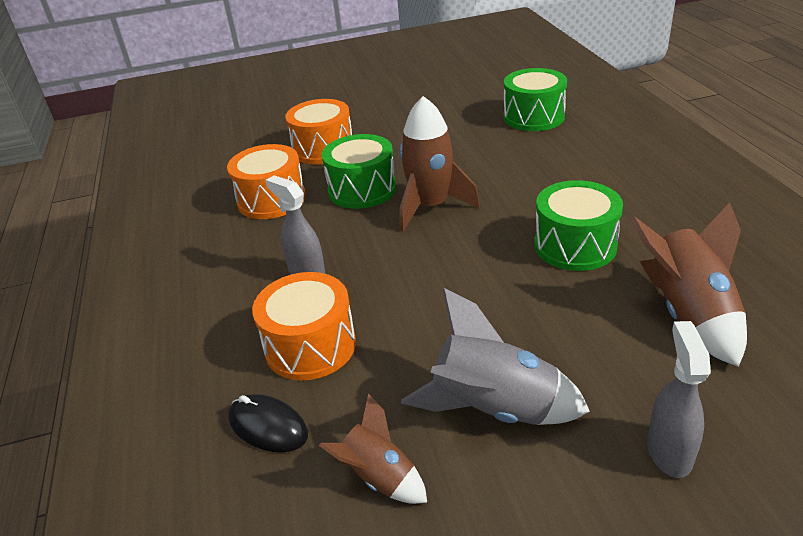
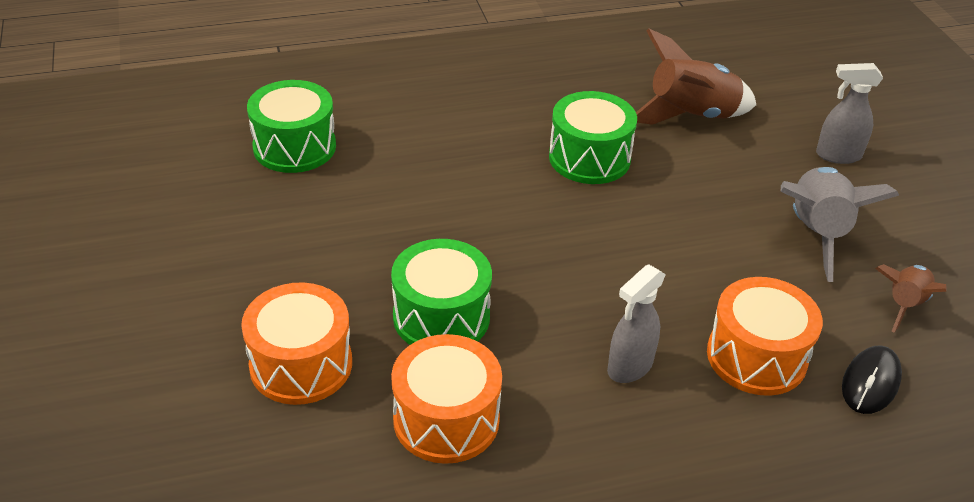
camera: 95 degrees left, 5 degrees up
(431, 207) = (498, 253): brown rocket -> none

